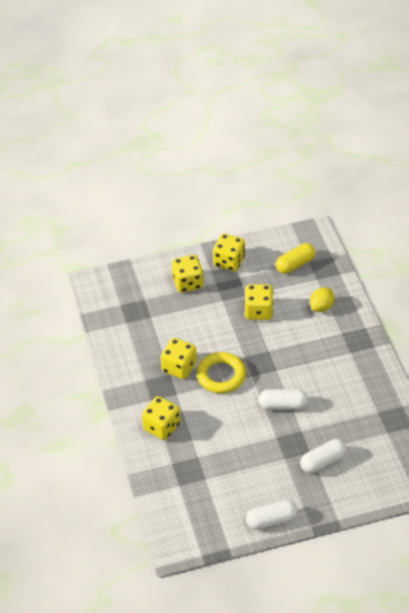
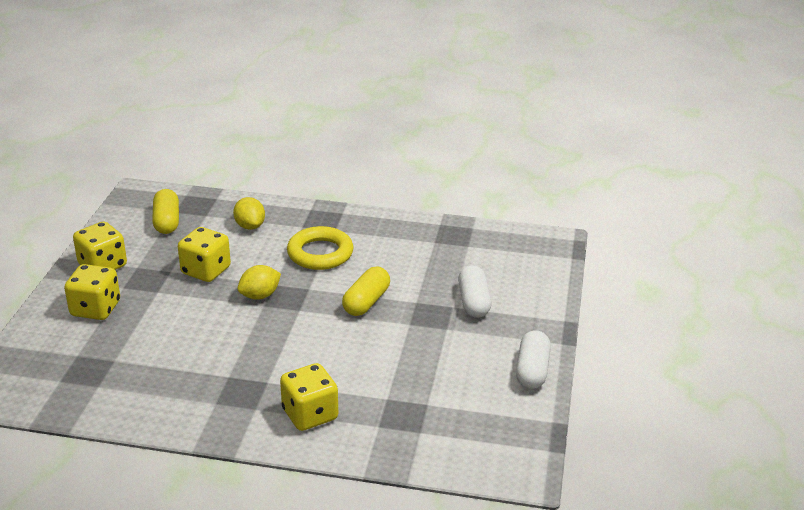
camera: 65 degrees left, 15 degrees down
(179, 367) = (226, 364): yellow dice -> none
(221, 375) = (275, 334): yellow ring -> yellow ring (320, 253)
(252, 350) = (260, 295): none -> yellow lemon
(283, 405) = (366, 302): white capsule -> yellow capsule

